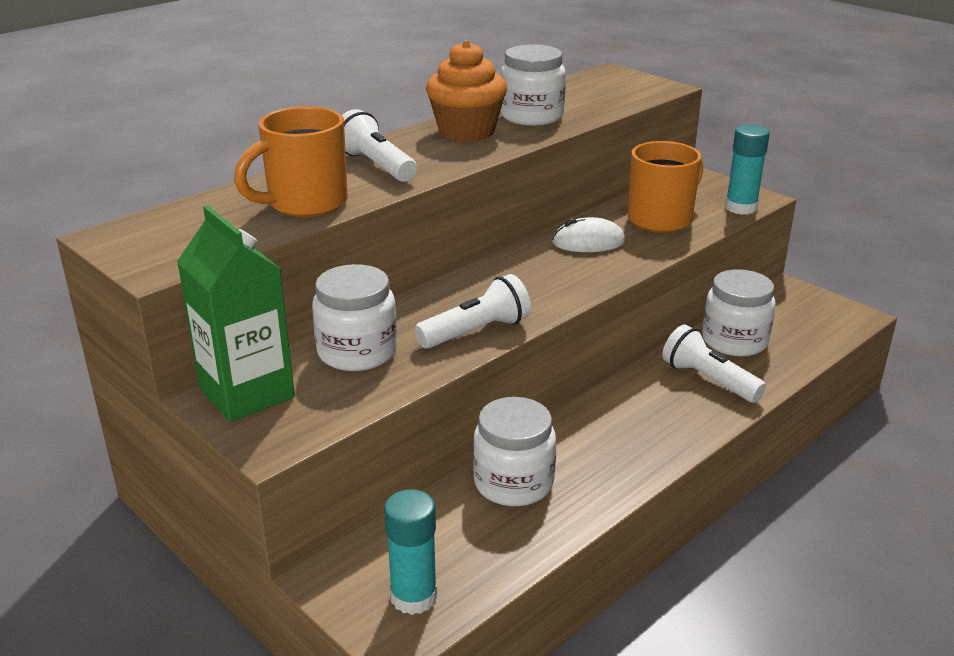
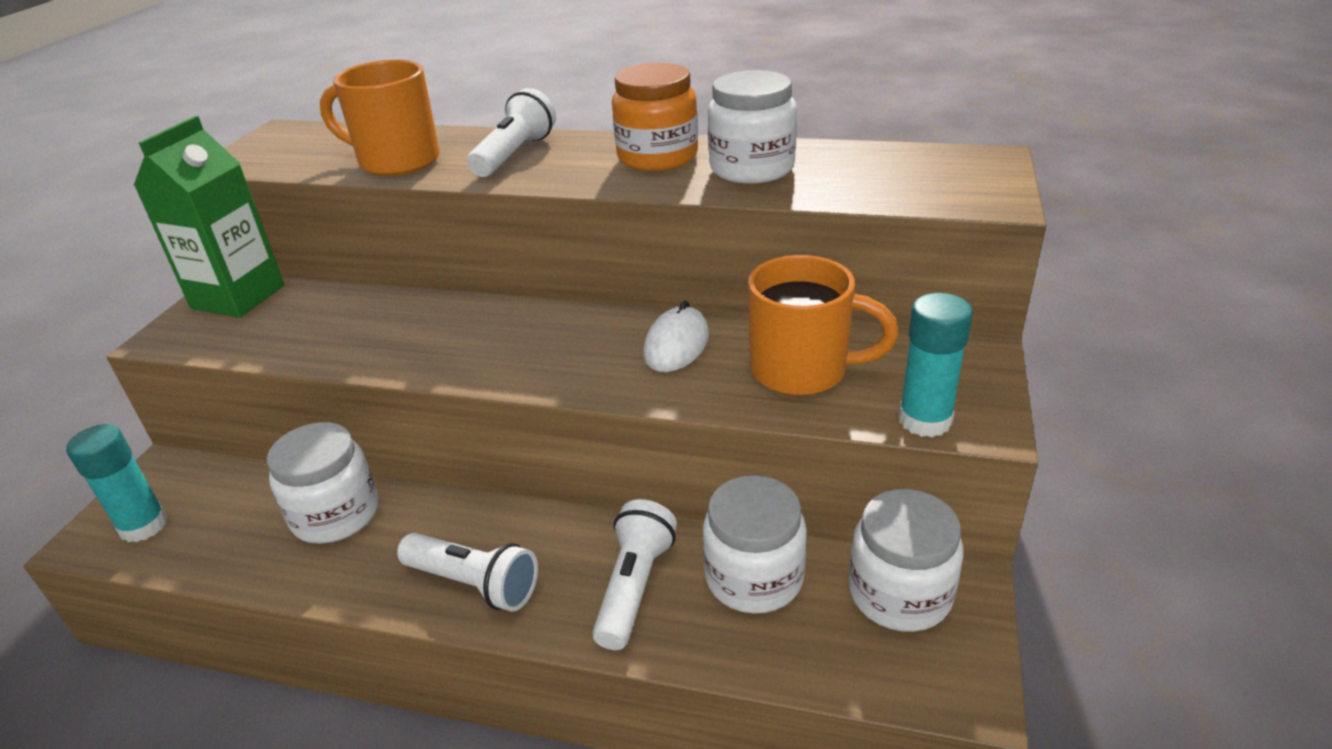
camera: 60 degrees right, 5 degrees up
(357, 352) = (332, 314): white jar -> white jar (899, 594)
(466, 131) = (657, 157): orange cupcake -> orange jar
(476, 332) = (408, 356): white flashlight -> white flashlight (474, 584)
(588, 242) = (676, 345): white mouse -> white mouse turned 60 degrees clockwise

